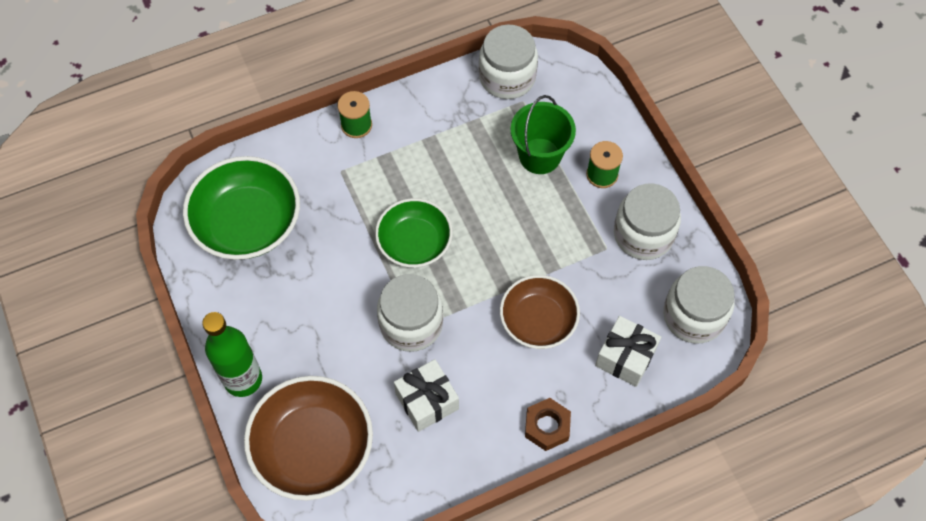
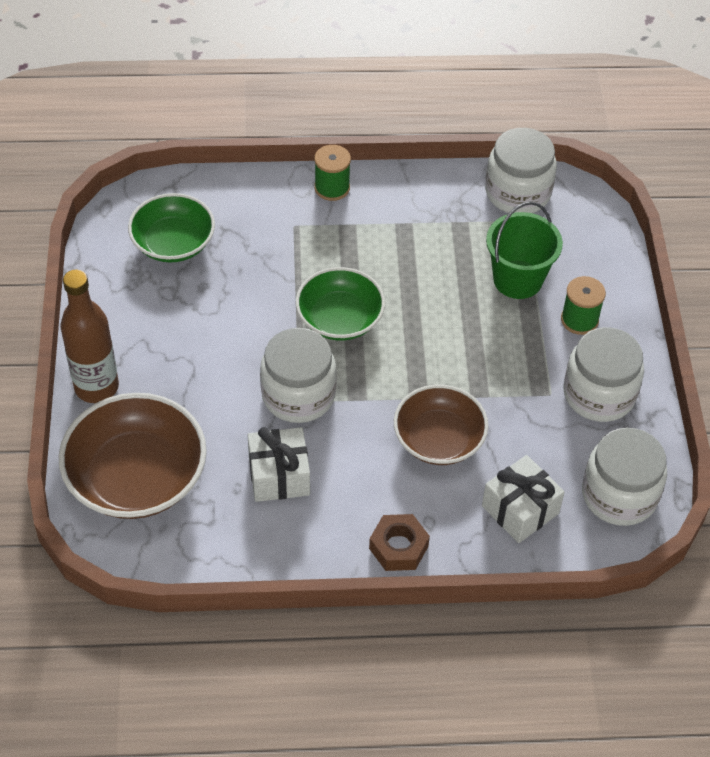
camera: 20 degrees right, 10 degrees down
(243, 379) = (96, 387): green bottle -> brown bottle
(247, 223) = (173, 243): green bowl -> green bowl, size x0.67

